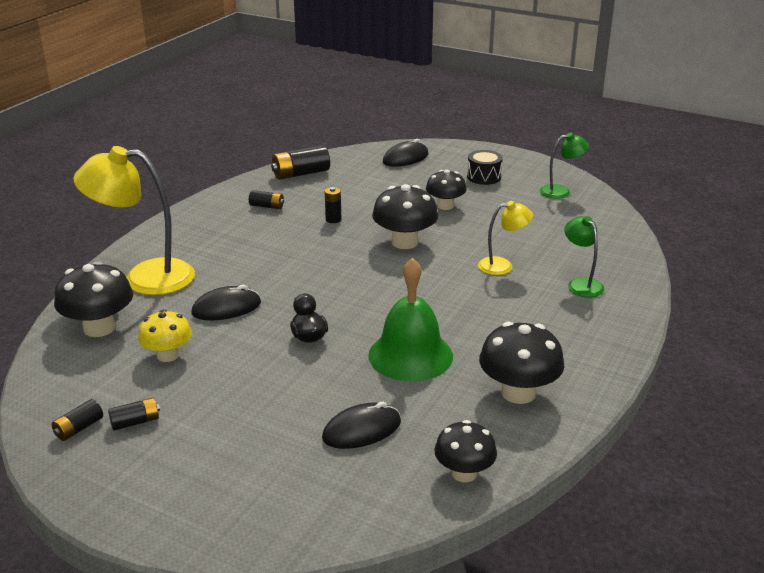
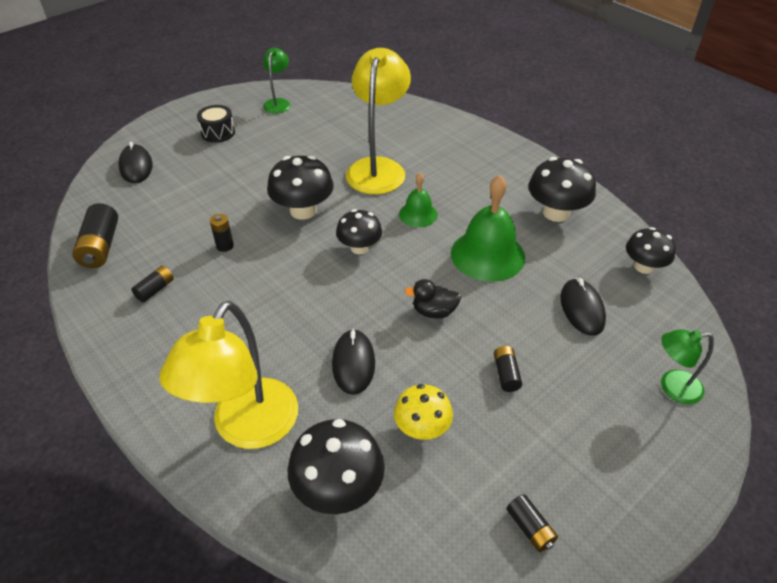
camera: 70 degrees left, 15 degrees up
(135, 422) = (531, 473): black battery -> black battery (506, 374)
(445, 206) = (254, 169): black mushroom -> black mushroom (359, 247)
(445, 302) = (418, 214): none -> green bell
(502, 266) = (378, 168): yellow lamp -> yellow lamp, size x1.93
(581, 284) = (426, 139): green lamp -> green lamp (672, 387)

